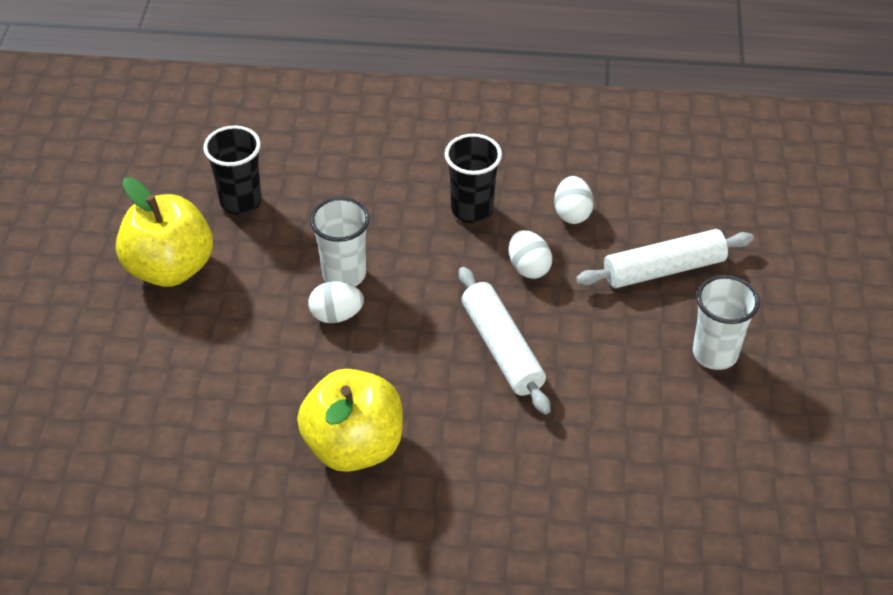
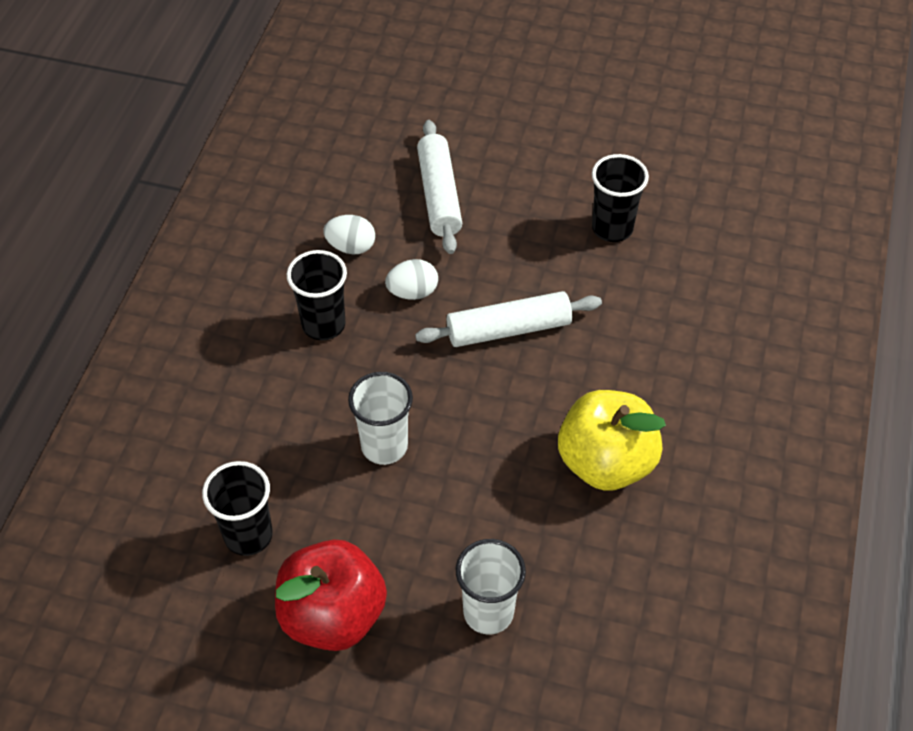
camera: 80 degrees left, 5 degrees up
(170, 268) = (333, 615): yellow apple -> red apple
(336, 315) = (439, 459): white egg -> none
(667, 423) = (612, 228): none -> black cup
(715, 353) = (542, 182): white cup -> white cup (488, 612)

